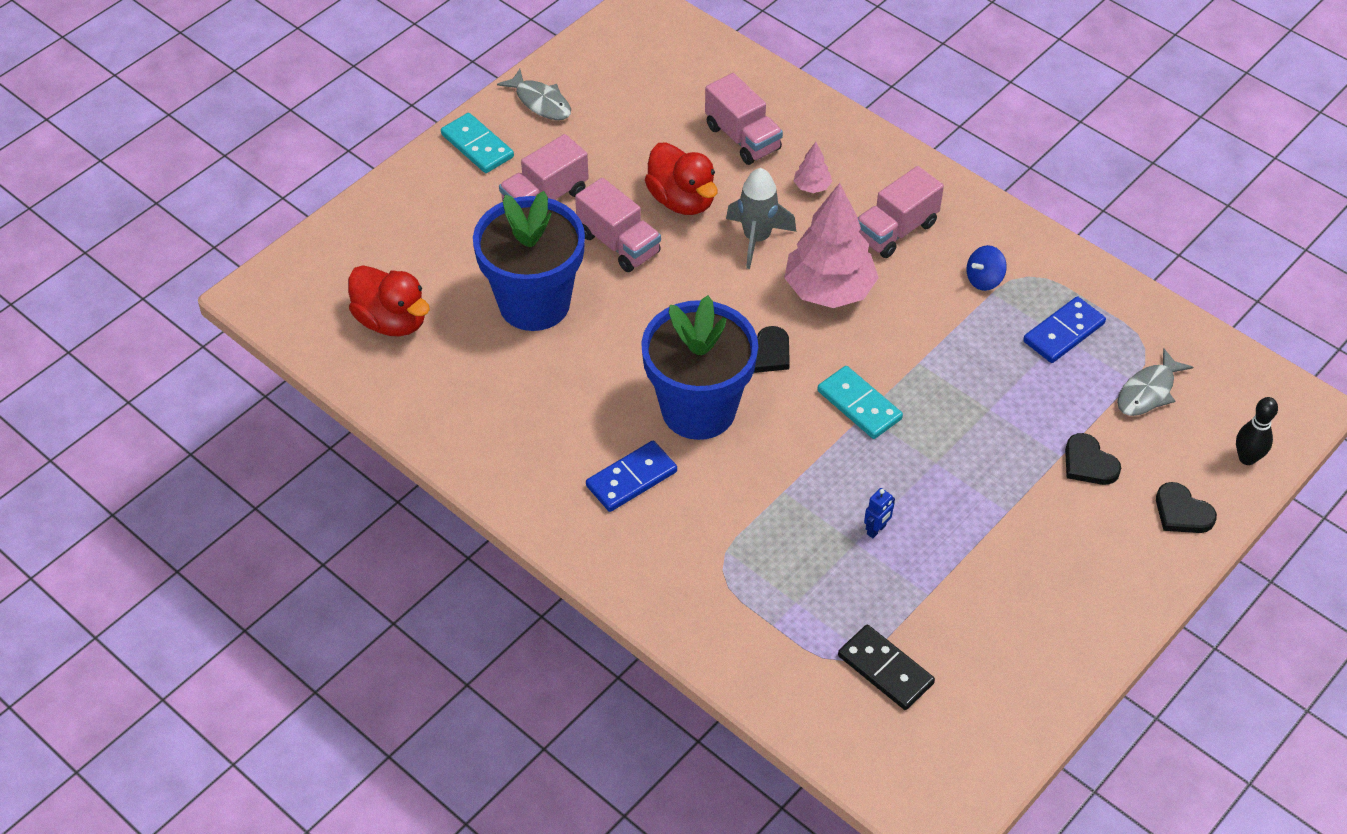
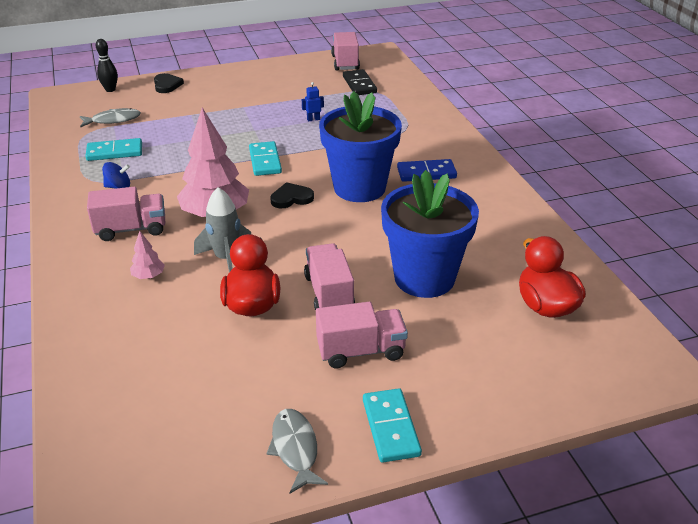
camera: 150 degrees left, 15 degrees down
(742, 138) = (154, 333): pink truck -> pink truck (345, 63)
(1063, 332) = (114, 152): blue domino -> turquoise domino
(1088, 463) = (182, 108): black heart -> none

